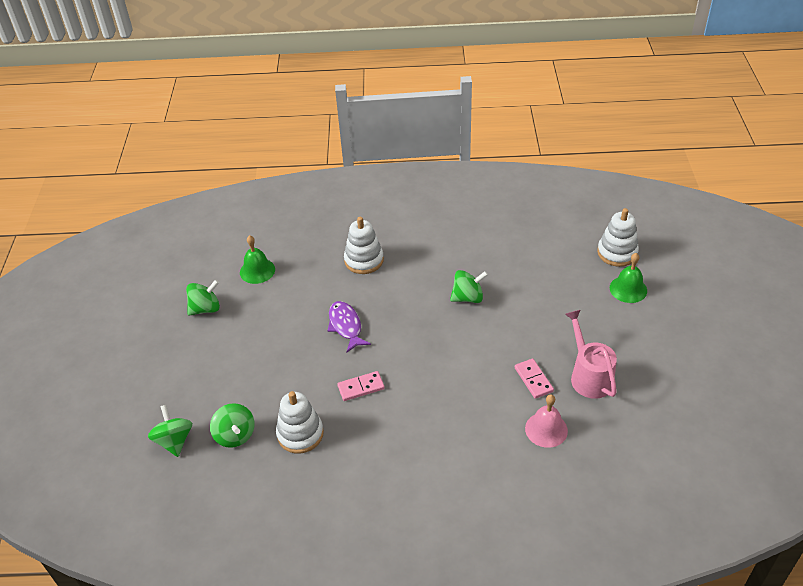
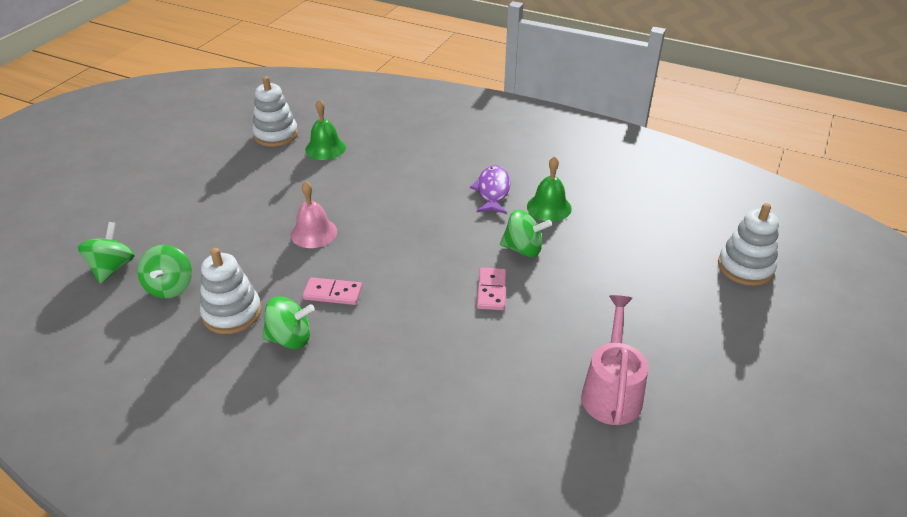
camera: 25 degrees right, 5 degrees down
(205, 308) = (249, 163): green spinning top -> green spinning top (290, 338)
(346, 326) = (368, 228): purple fish -> purple fish (492, 191)
(364, 260) = (438, 174): white stacking toy -> white stacking toy (276, 135)
(533, 380) = (536, 366): pink domino -> pink domino (491, 291)
(546, 429) = (510, 431): pink bell -> pink bell (314, 233)
(628, 289) = (734, 312): green bell -> green bell (549, 207)

